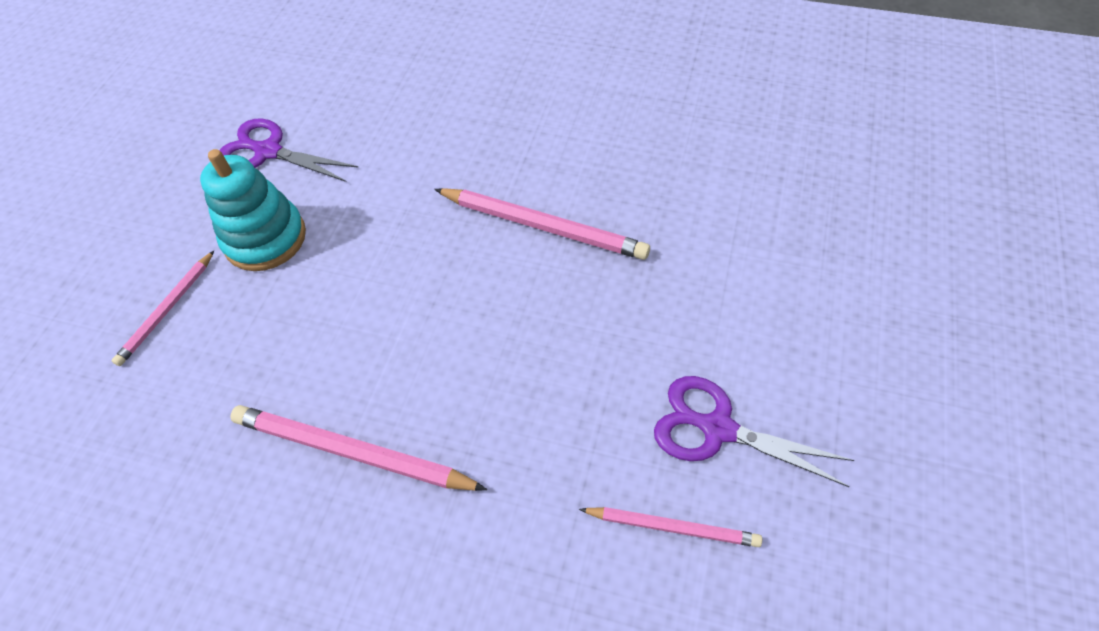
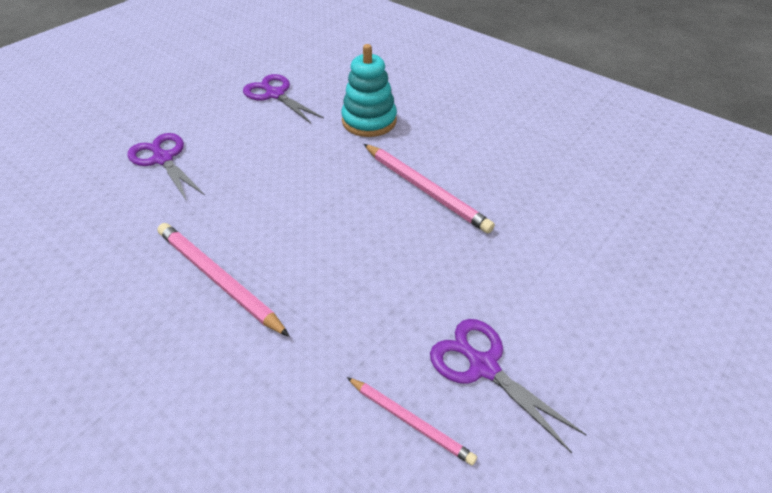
camera: 20 degrees right, 10 degrees down
(167, 310) = (163, 159): pink pencil -> purple scissors
(265, 238) = (243, 140): turquoise stacking toy -> turquoise stacking toy (369, 121)

